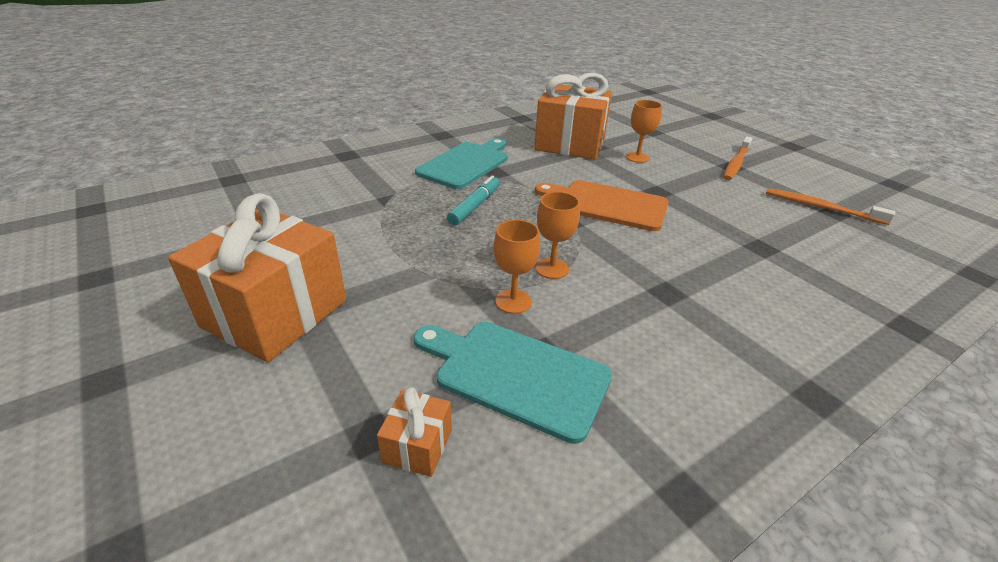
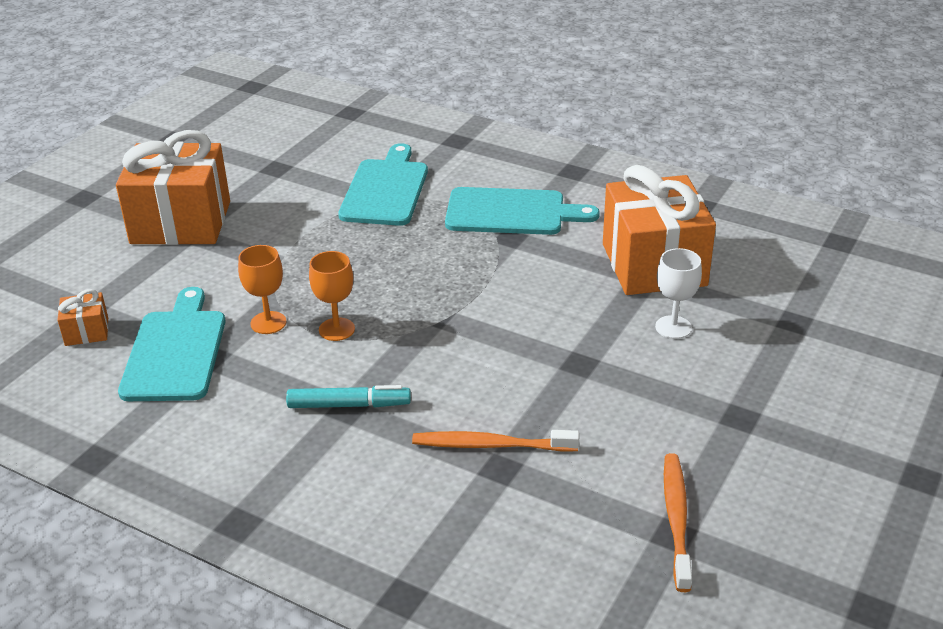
camera: 65 degrees right, 0 degrees up
(374, 196) = (385, 190): none -> turquoise cutting board
(474, 206) = (418, 250): turquoise marker -> turquoise marker (349, 405)
(607, 205) = (504, 333): orange cutting board -> none
(637, 157) = (673, 327): orange goblet -> white goblet
(736, 163) = (757, 421): orange toothbrush -> orange toothbrush (491, 445)

